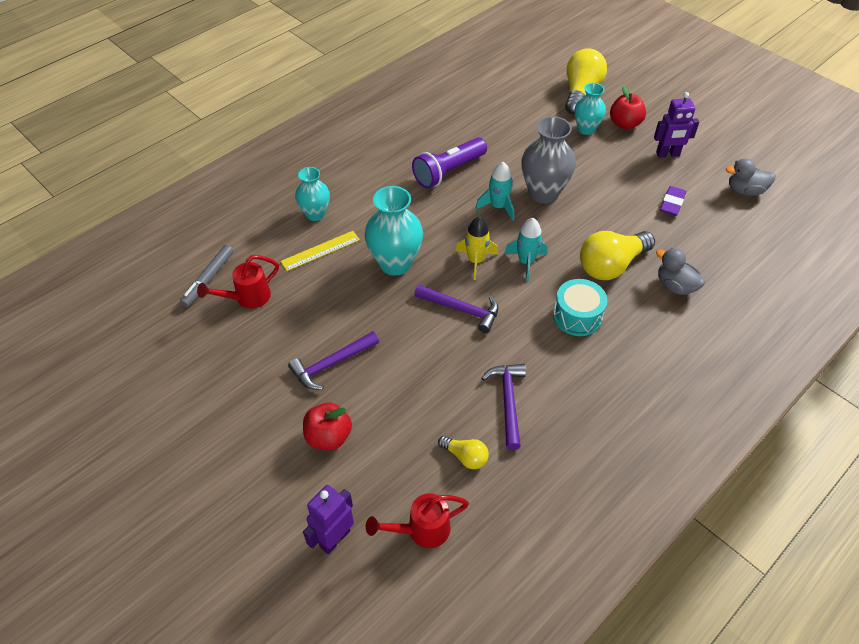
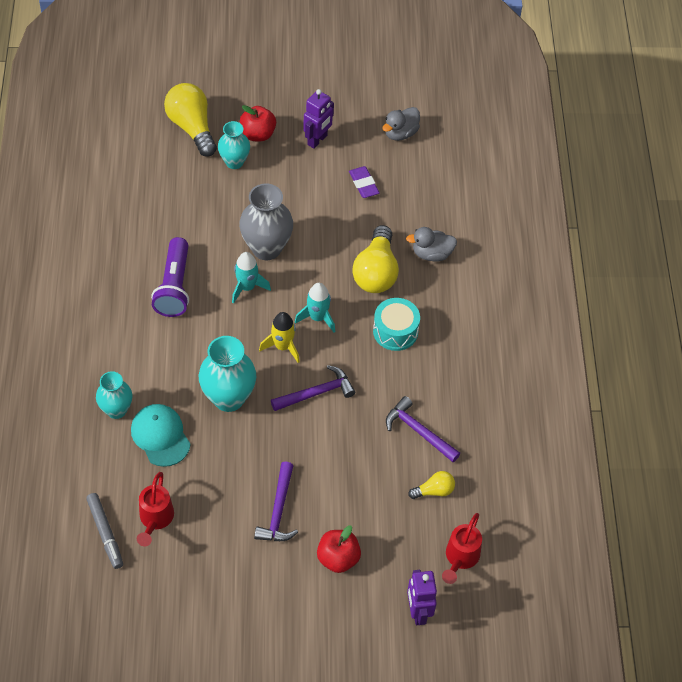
camera: 50 degrees left, 5 degrees up
(320, 251) = (160, 436): yellow ruler -> turquoise cap

